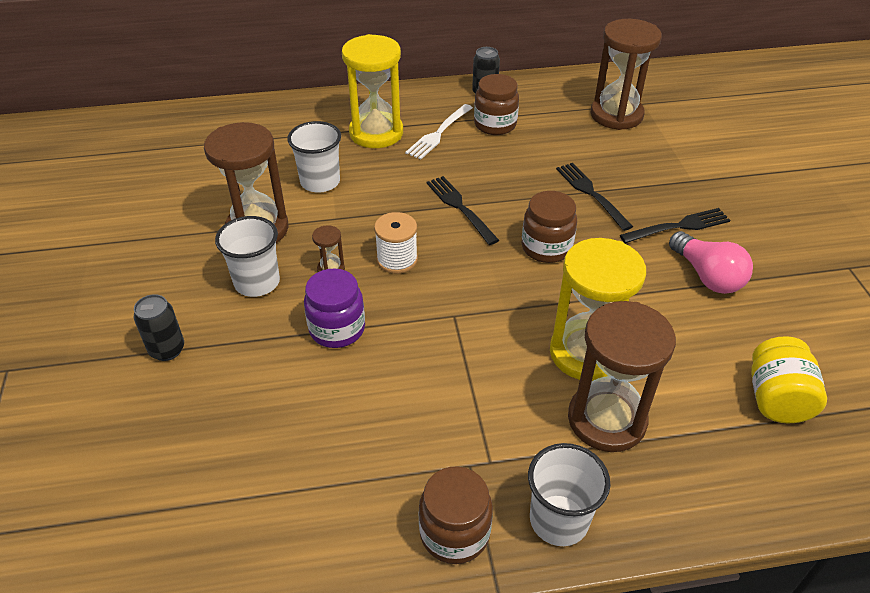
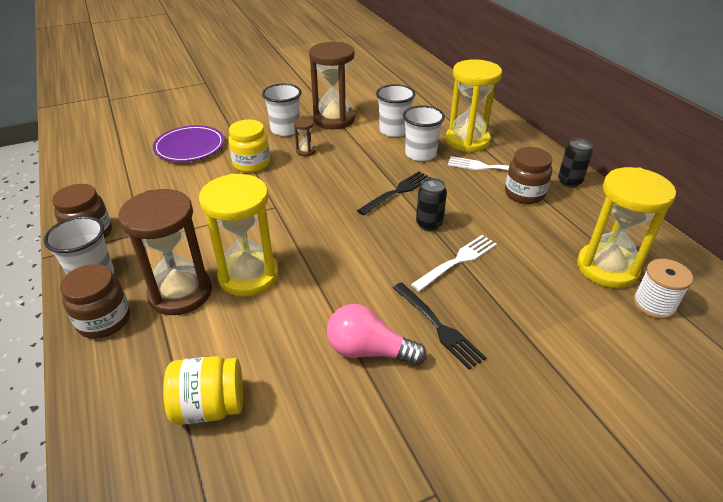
camera: 75 degrees right, 5 degrees down
(167, 350) = (225, 116): black can -> black can (429, 224)
(247, 401) = (190, 147): none -> purple plate
(337, 329) = (251, 164): purple jar -> yellow jar
(387, 173) = (420, 154): none -> white cup
(397, 260) = (325, 174): white spool -> white spool (654, 304)
(546, 247) = (367, 242): brown jar -> brown jar (104, 320)
(591, 194) = (457, 261): black fork -> white fork
(616, 115) = (607, 268): brown hourglass -> yellow hourglass
(707, 276) = (369, 351): pink light bulb -> pink light bulb turned 60 degrees clockwise

